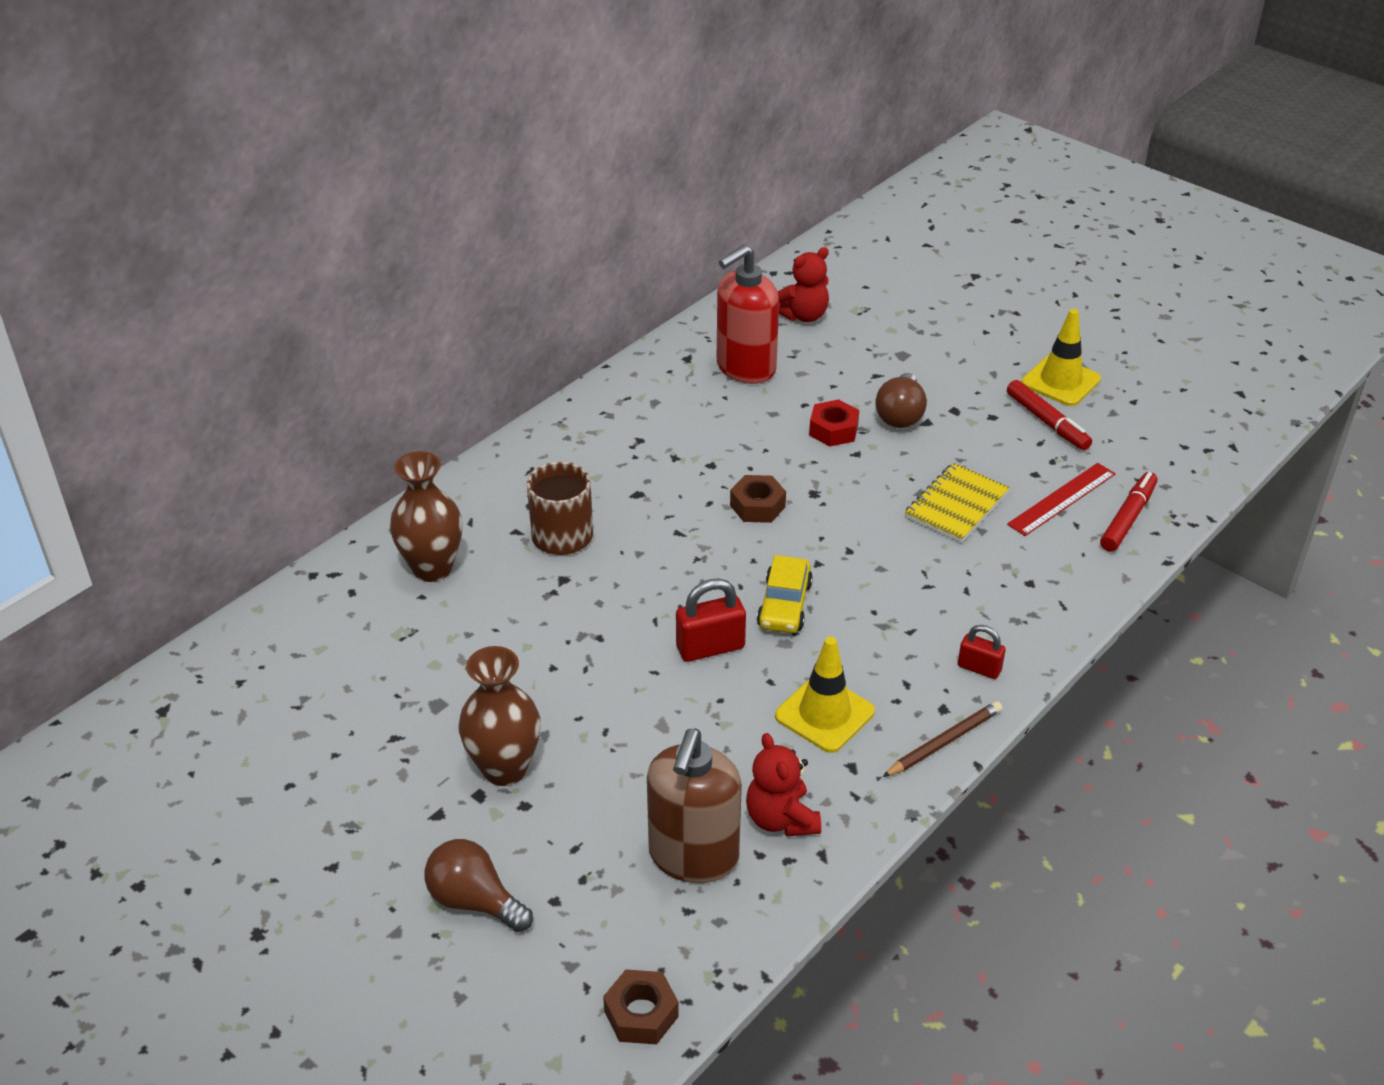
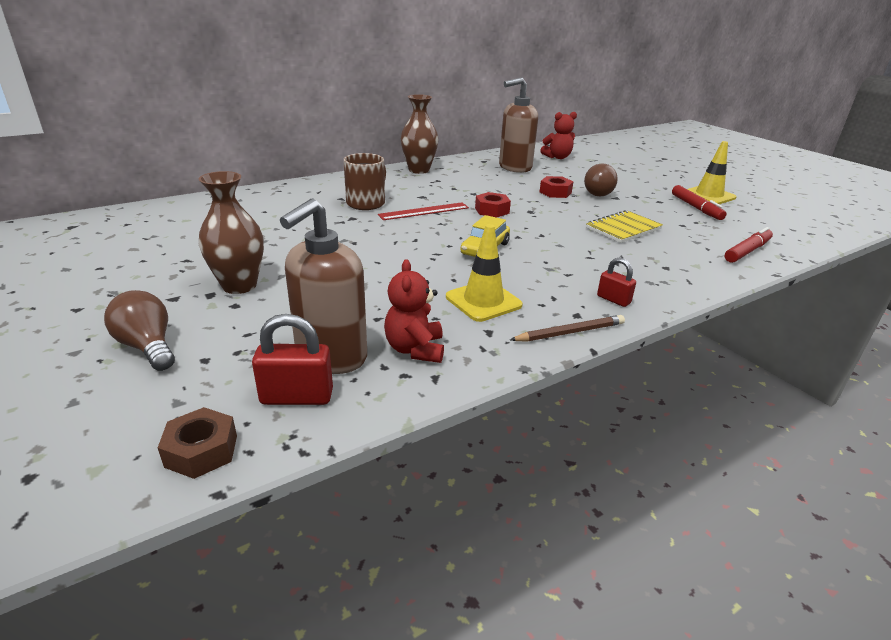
camera: 15 degrees right, 10 degrees down
(432, 568) = (281, 203): brown vase -> brown vase (419, 170)
(710, 647) = (422, 258): red padlock -> red padlock (297, 397)
(745, 368) = (514, 167): red soap dispenser -> brown soap dispenser
(757, 506) = (492, 210): brown nut -> red nut
(1062, 499) = (699, 237): red ruler -> red ruler (424, 211)

